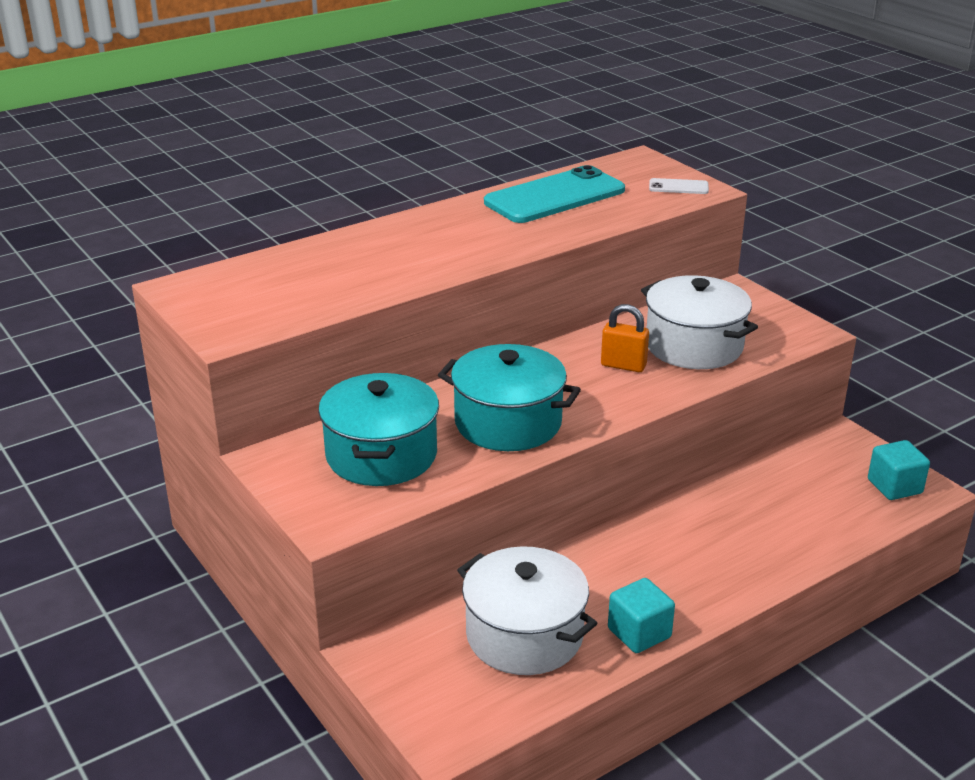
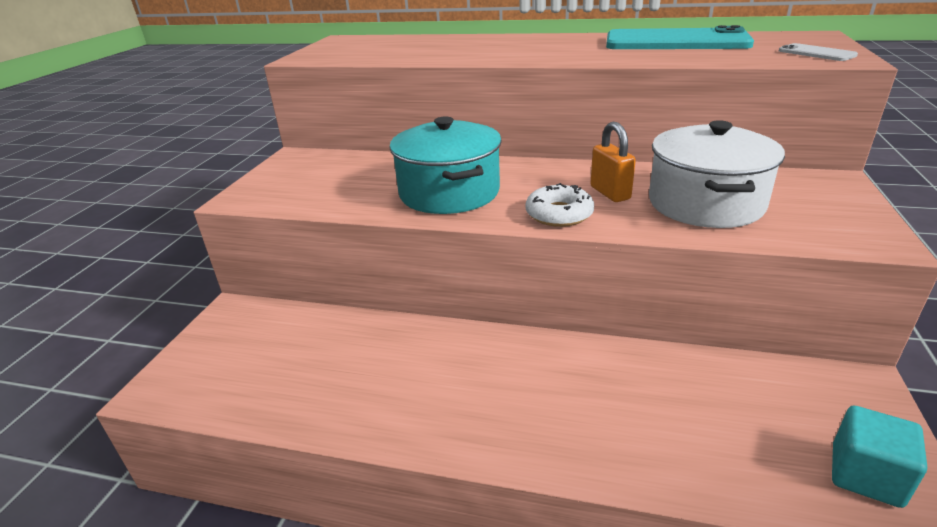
camera: 50 degrees right, 0 degrees up
(381, 455) = (343, 177): turquoise pot -> none
(524, 635) = (313, 360): white pot -> none
(621, 401) = (559, 214): none -> white donut
(639, 633) = (377, 419): turquoise cube -> none

